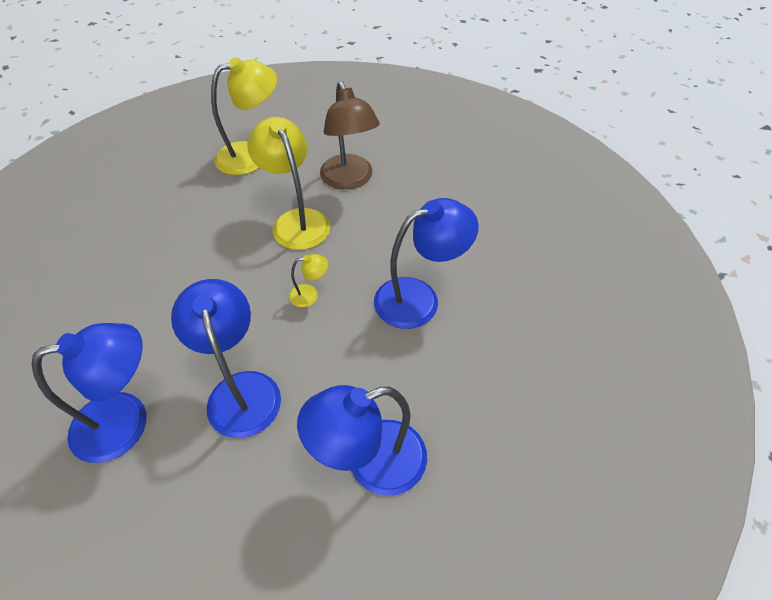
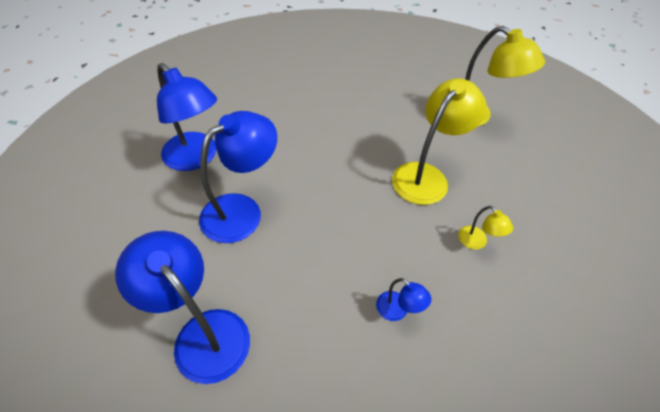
camera: 65 degrees right, 0 degrees up
(310, 295) = (352, 218): yellow lamp -> yellow lamp (476, 242)
(350, 180) = (505, 195): brown lamp -> none
(419, 298) = (397, 311): blue lamp -> blue lamp, size x0.46

